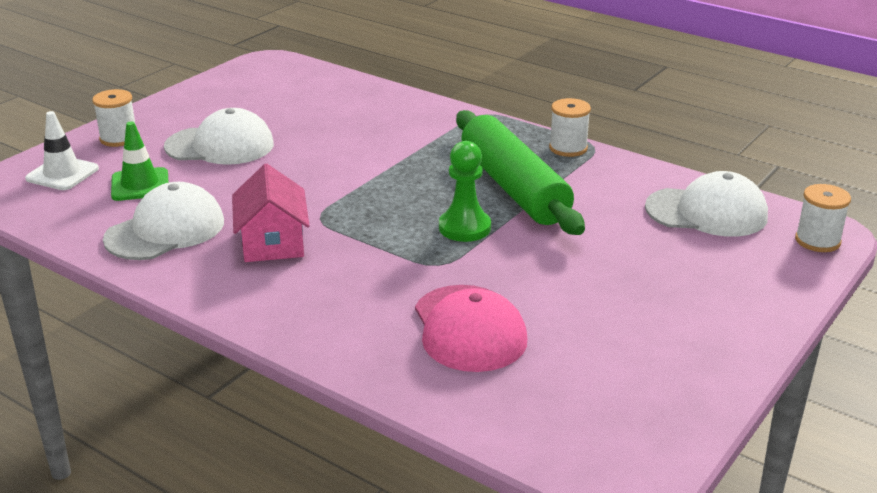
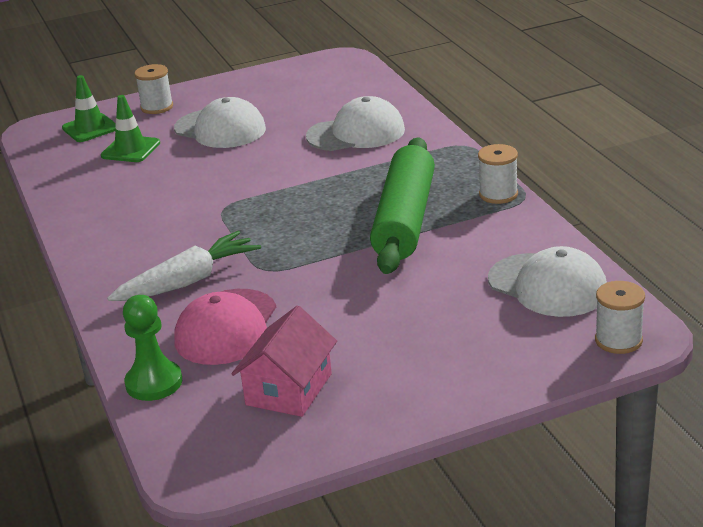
camera: 35 degrees right, 0 degrees up
(62, 174) = (90, 128): white traffic cone -> green traffic cone
(165, 230) = (109, 190): white cap -> white cap (356, 133)
(272, 242) = (169, 219): pink house -> pink house (289, 389)
(372, 296) = (188, 281): none -> white carrot
(464, 228) = (322, 244): green pawn -> green pawn (154, 383)

